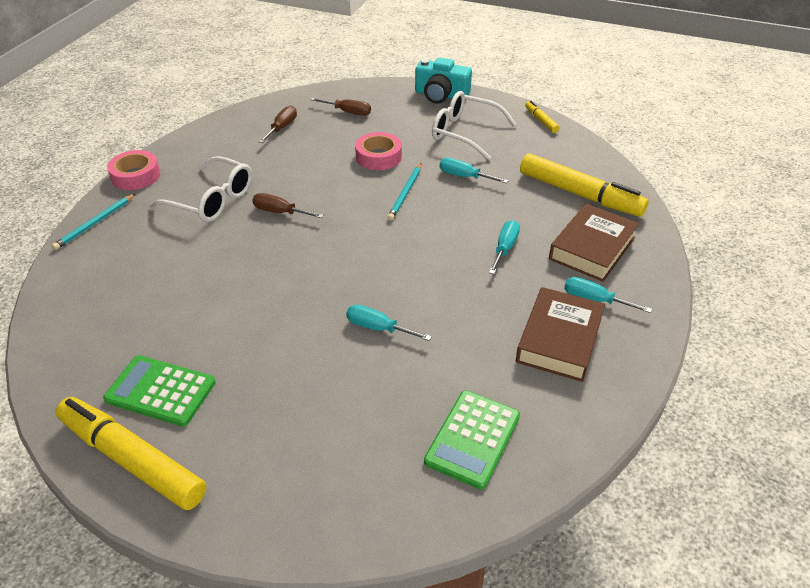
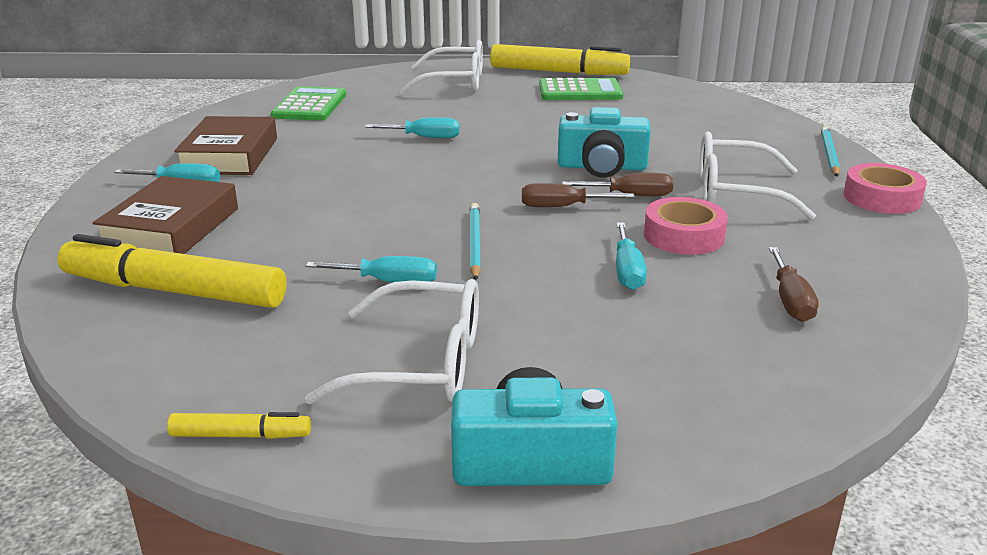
camera: 160 degrees right, 15 degrees down
(268, 247) = (602, 167): none -> turquoise camera
(279, 463) = (454, 82): none -> white glasses
(348, 112) = (707, 359): brown screwdriver -> brown screwdriver (562, 207)
(378, 157) = (561, 285): pink tape -> pink tape (683, 236)
(505, 248) = (300, 210): turquoise screwdriver -> turquoise screwdriver (627, 271)
(541, 120) = (241, 435): yellow marker -> yellow marker turned 45 degrees counterclockwise

